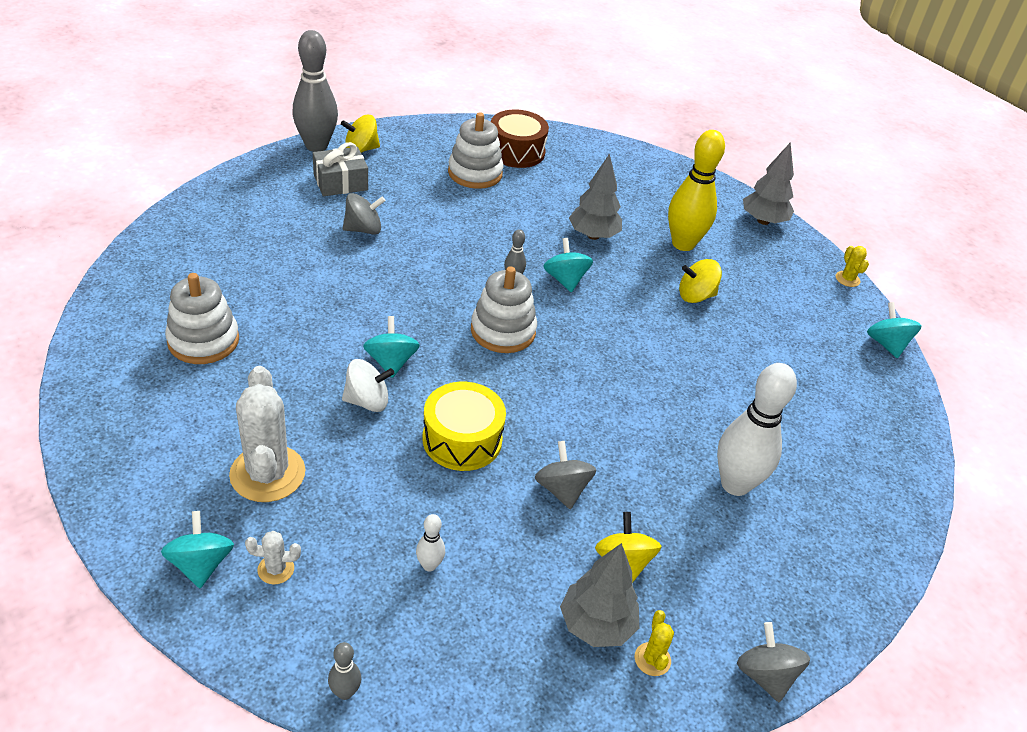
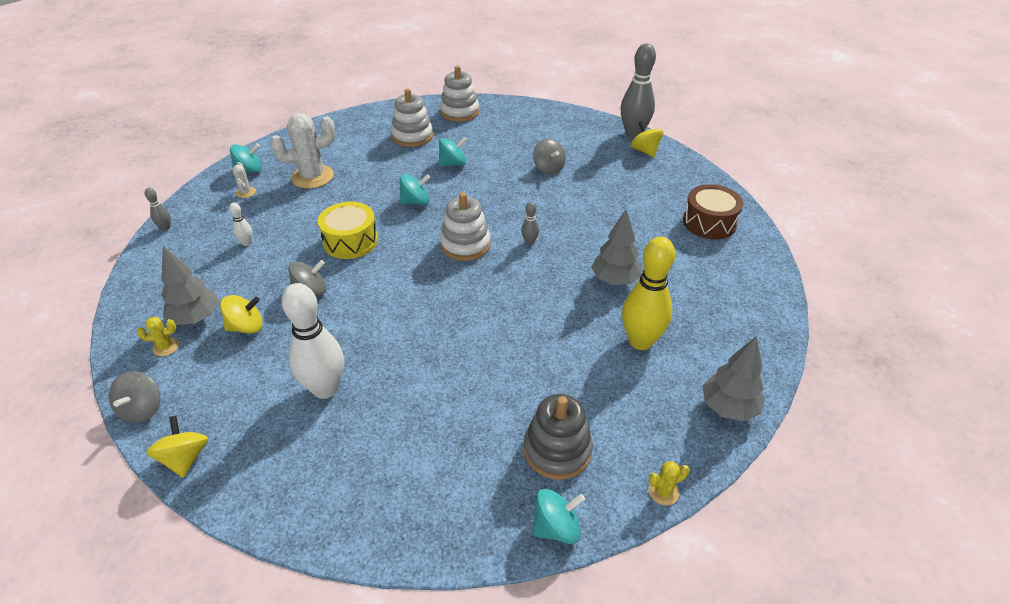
camera: 85 degrees right, 0 degrees up
(340, 182) = (597, 150): grey gift -> none
(367, 401) = (377, 199): white spinning top -> none
(475, 173) = (657, 205): white stacking toy -> white stacking toy (459, 112)
(565, 280) = (542, 269): turquoise spinning top -> turquoise spinning top (453, 164)
(695, 296) = (562, 354): yellow spinning top -> yellow spinning top (185, 458)
(765, 675) = (142, 409): grey spinning top -> grey spinning top turned 120 degrees clockwise
(810, 326) = (557, 450): none -> grey stacking toy

